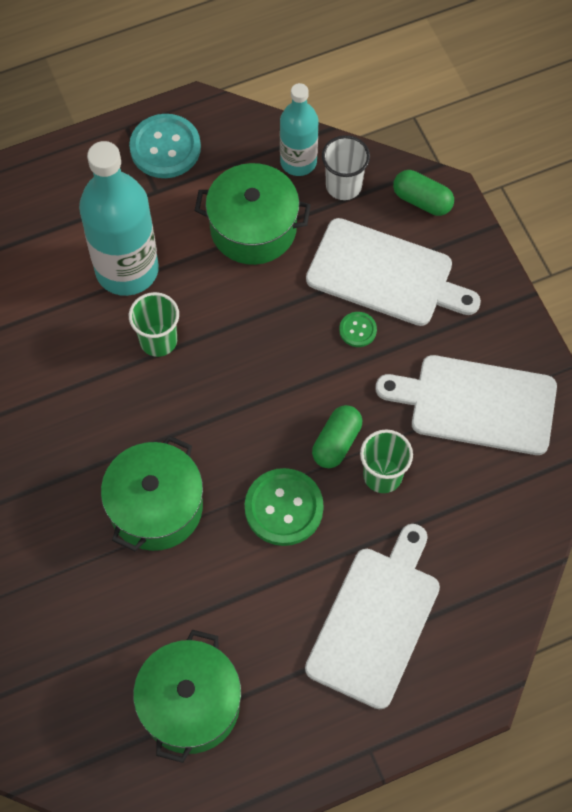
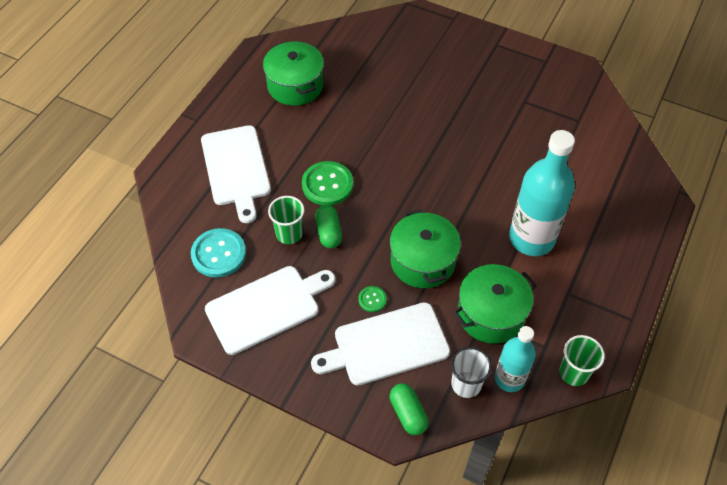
camera: 140 degrees right, 10 degrees down
(156, 507) = (391, 144): green pot -> green pot (422, 261)
(158, 340) = (473, 215): green cup -> green cup (574, 373)
(165, 148) = (594, 324): turquoise button -> turquoise button (218, 254)
(422, 200) = (408, 413): green capsule -> green capsule turned 75 degrees clockwise

